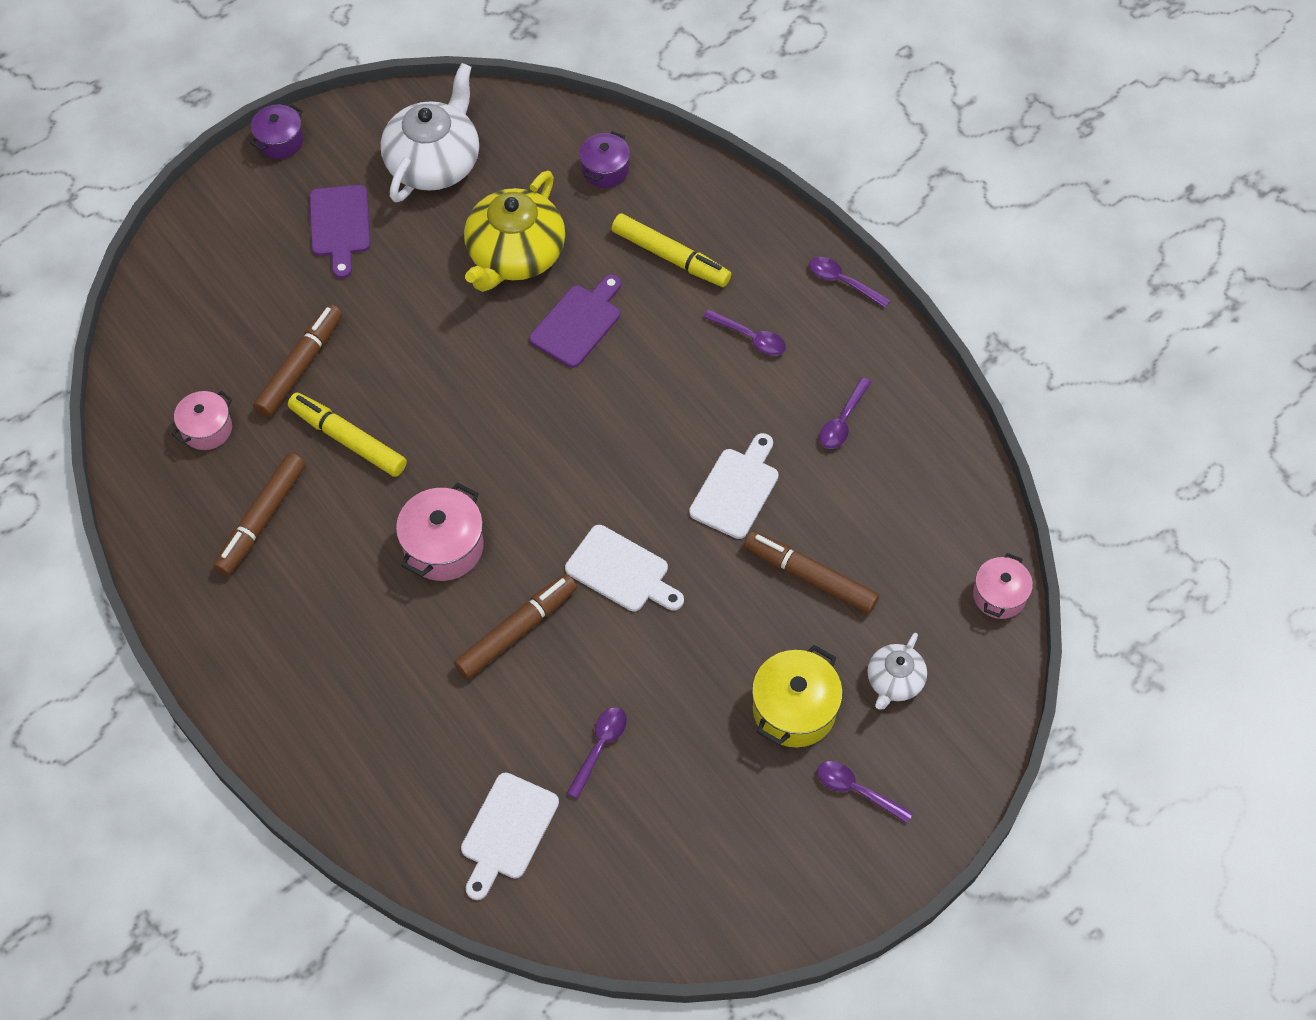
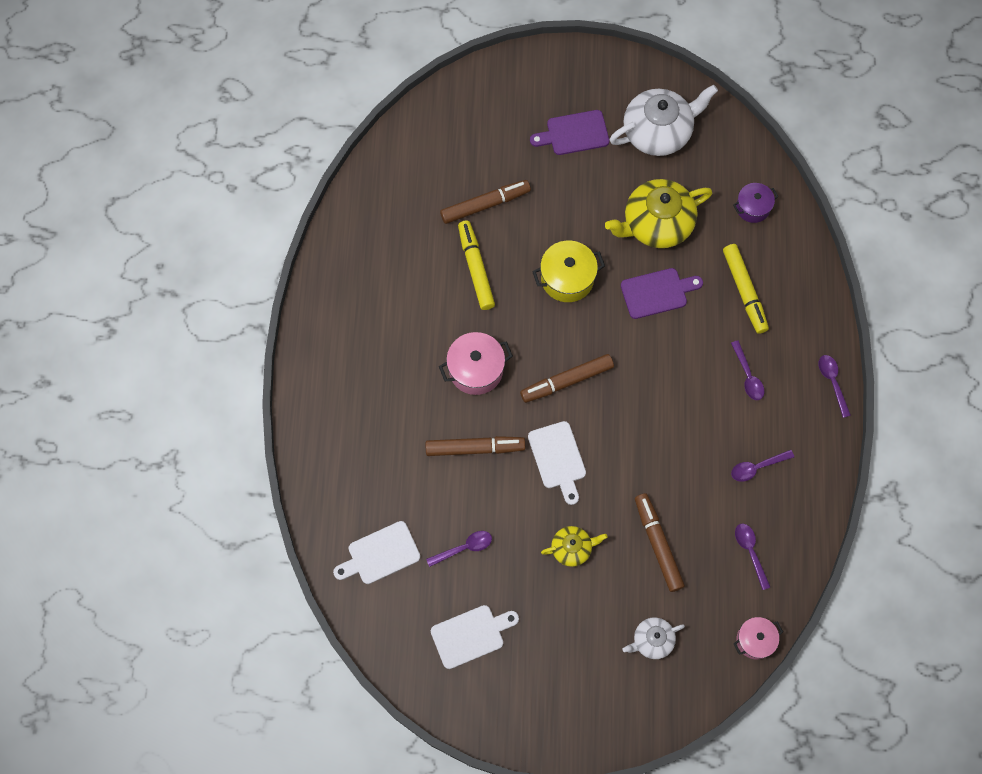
camera: 40 degrees right, 10 degrees up
(207, 429) = (408, 205): pink pot -> none
(262, 519) = (395, 280): brown marker -> brown marker (566, 381)
(280, 141) = (583, 56): purple pot -> none
(340, 225) = (574, 133): purple cutting board -> purple cutting board turned 45 degrees clockwise
(722, 653) = (572, 548): none -> yellow teapot
(736, 489) = (661, 461): white cutting board -> white cutting board (471, 635)
(794, 709) = (583, 611): yellow pot -> yellow pot (567, 278)
(857, 790) = (578, 683): purple spoon -> purple spoon (750, 552)

